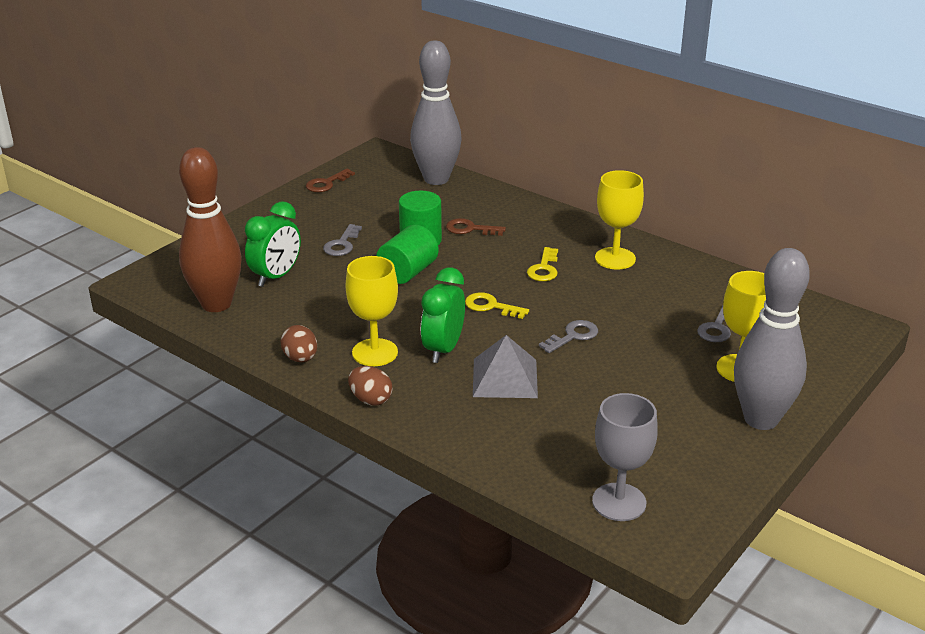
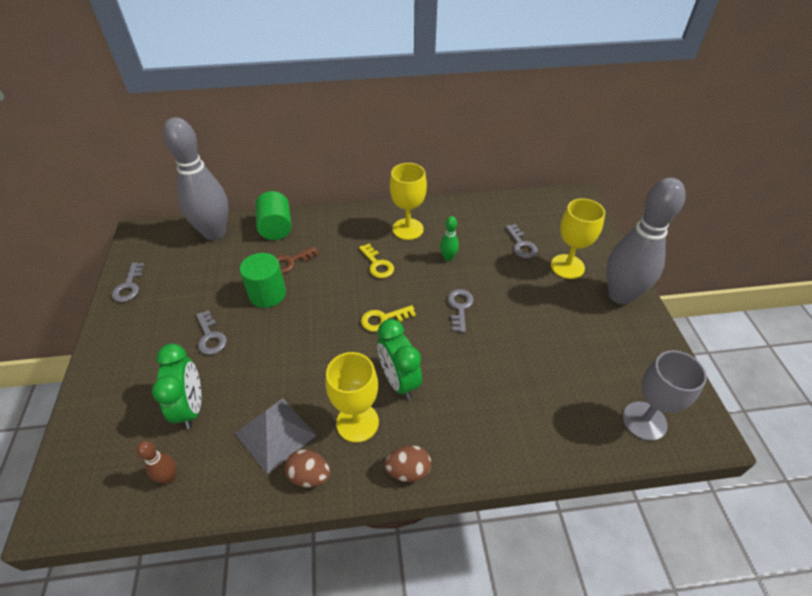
camera: 45 degrees left, 15 degrees up
(216, 304) = (169, 477): brown bowling pin -> brown bowling pin, size x0.40
(326, 183) = (129, 286): brown key -> grey key
(408, 272) = (292, 329): green cylinder -> green cylinder (276, 228)
(505, 378) = (465, 374): grey pyramid -> grey pyramid (275, 434)
(621, 298) = (448, 258): none -> green bowling pin

